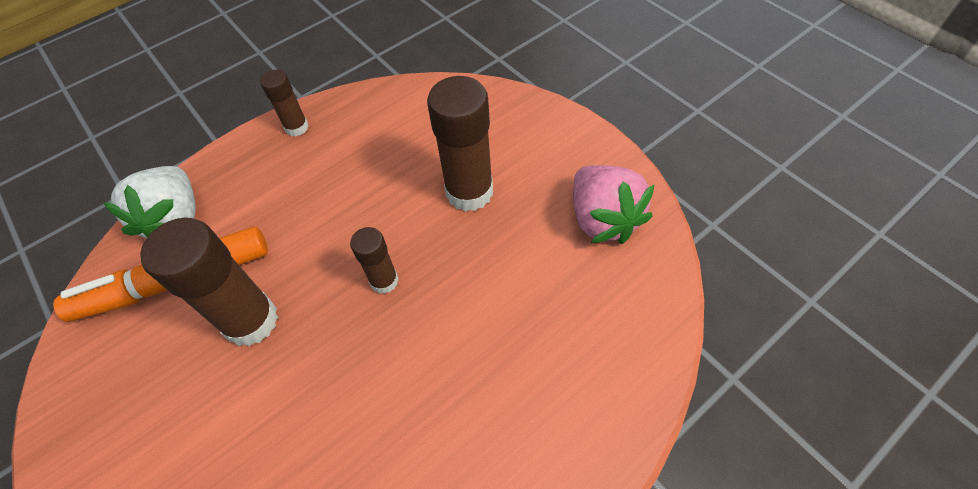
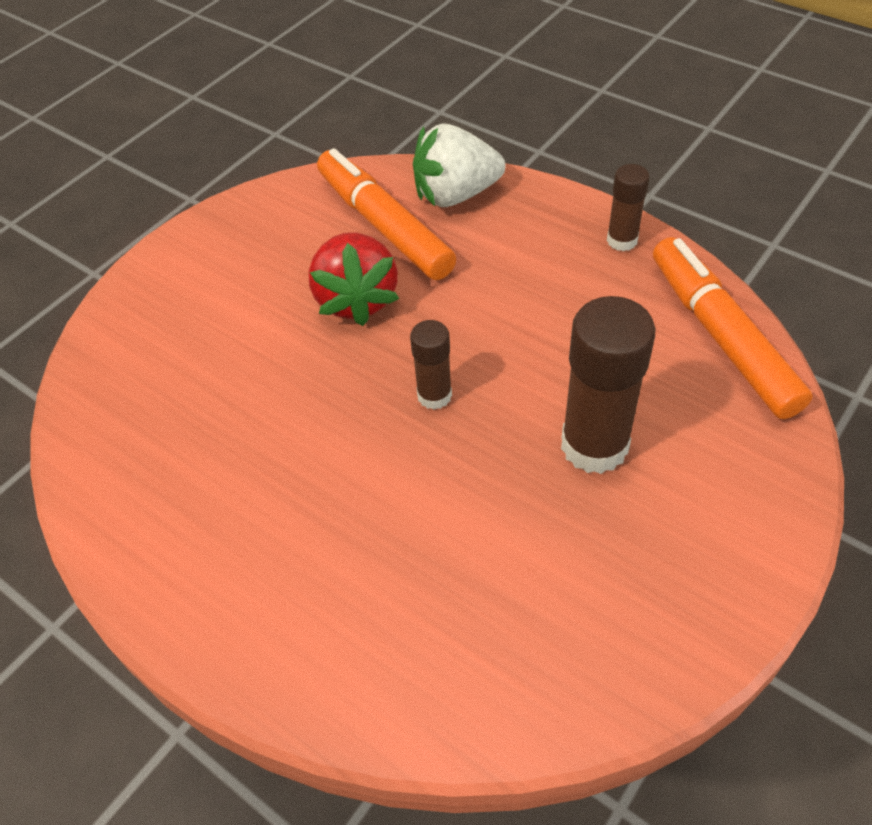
camera: 75 degrees right, 5 degrees down
(251, 321) = (356, 299): brown glue stick -> red strawberry
(410, 102) = (721, 337): none -> orange marker
(603, 219) = (609, 622): pink strawberry -> none

